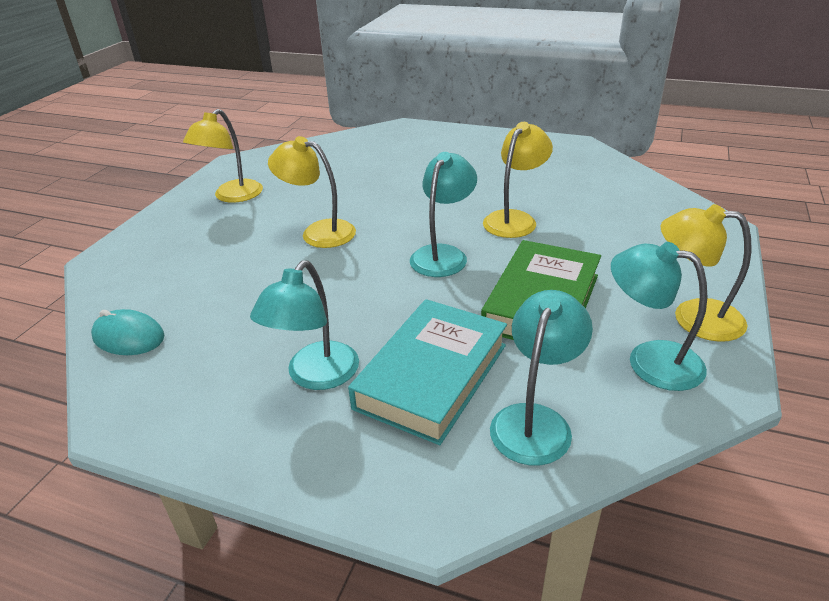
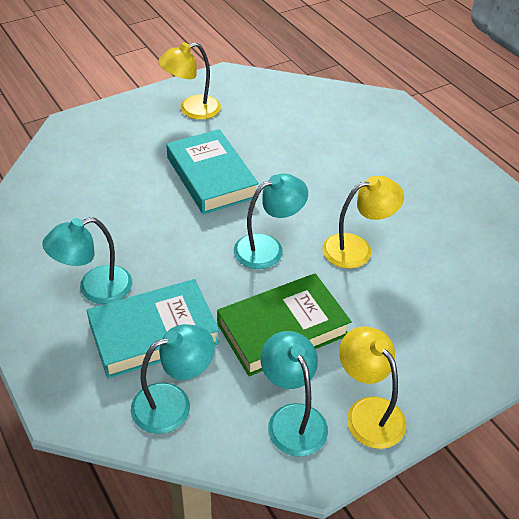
camera: 35 degrees right, 10 degrees up
(128, 337) = (32, 195): turquoise mouse -> none
(318, 232) = (211, 177): yellow lamp -> turquoise book

